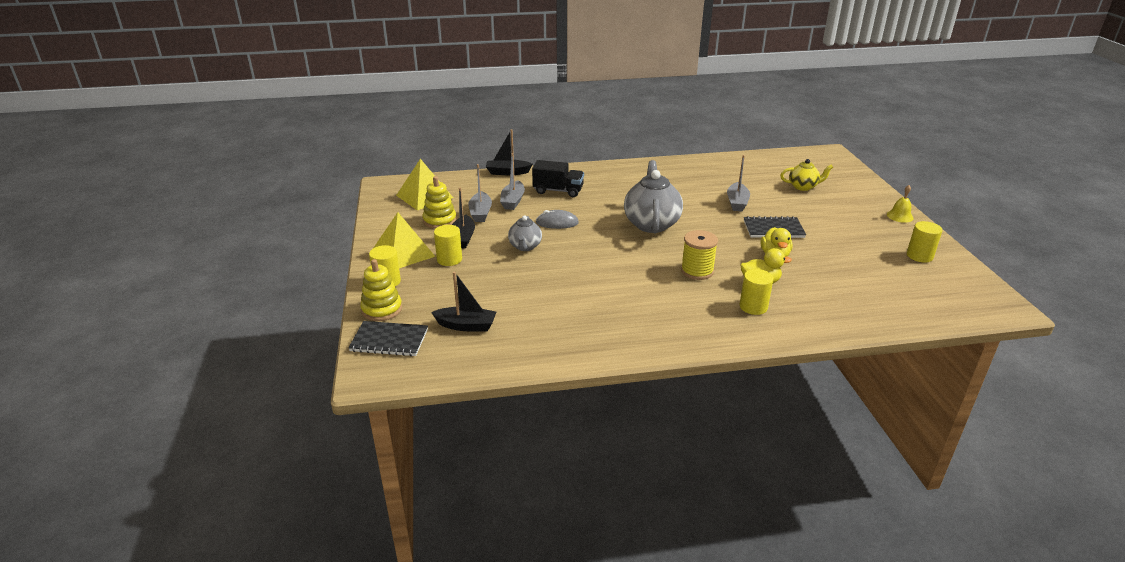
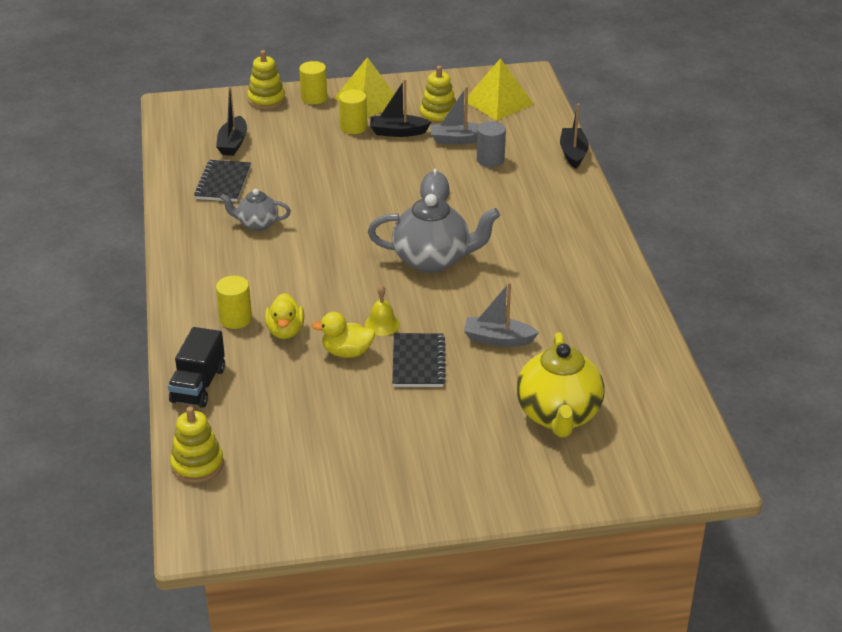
camera: 90 degrees right, 5 degrees up
(389, 340) = (218, 108): black notebook -> black notebook (223, 183)
(513, 201) = (490, 160): grey boat -> grey cylinder
(525, 247) = (378, 171): grey teapot -> grey teapot (257, 224)
(558, 191) = (522, 191): black truck -> black truck (198, 385)
(697, 271) = (315, 286): yellow spool -> none
(803, 187) = (558, 415): yellow teapot -> yellow teapot, size x1.80
(900, 216) = (461, 503): yellow bell -> yellow bell (382, 324)
(919, 256) = (338, 491): yellow cylinder -> none
(935, 313) = (197, 465): none -> yellow stacking toy

